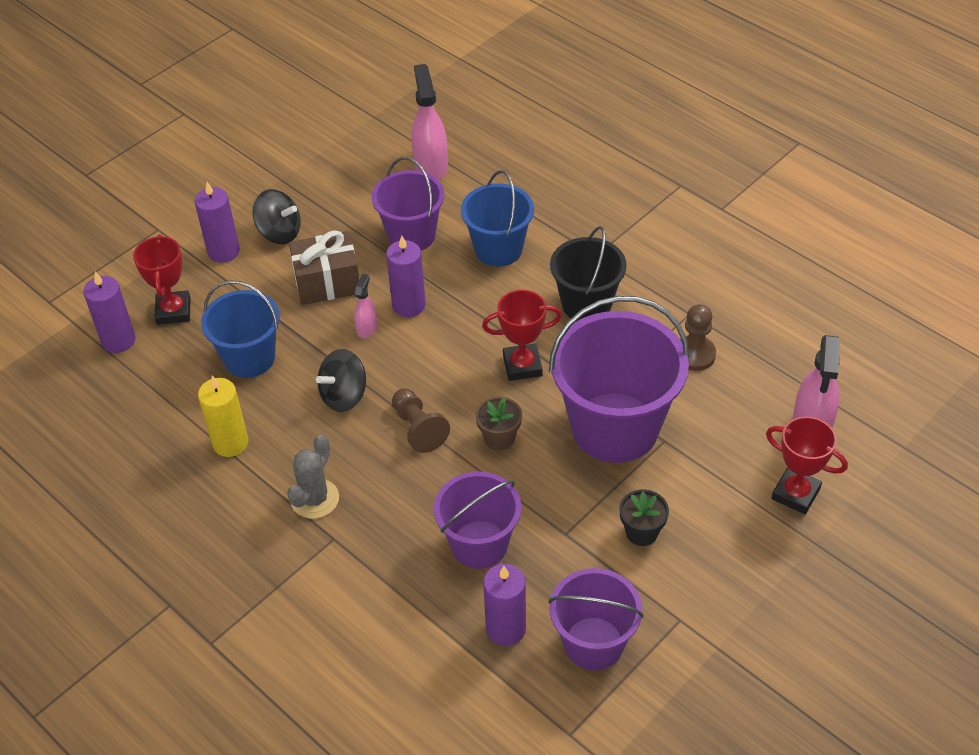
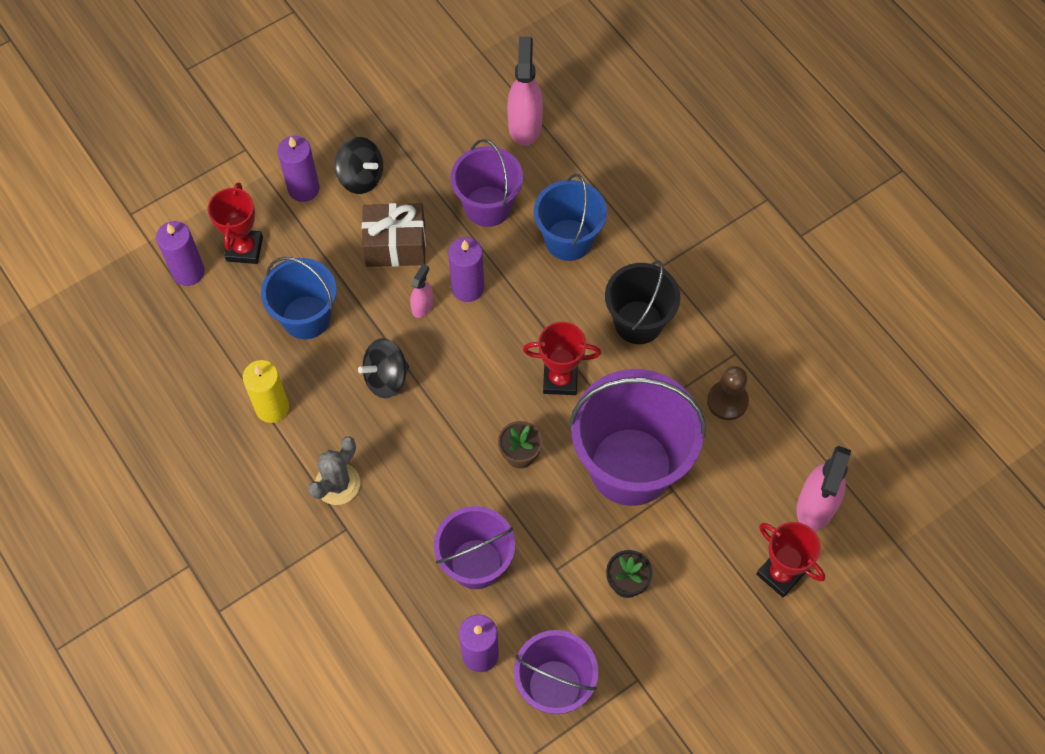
camera: 10 degrees right, 15 degrees up
(418, 428) = (447, 428): brown pawn -> none

